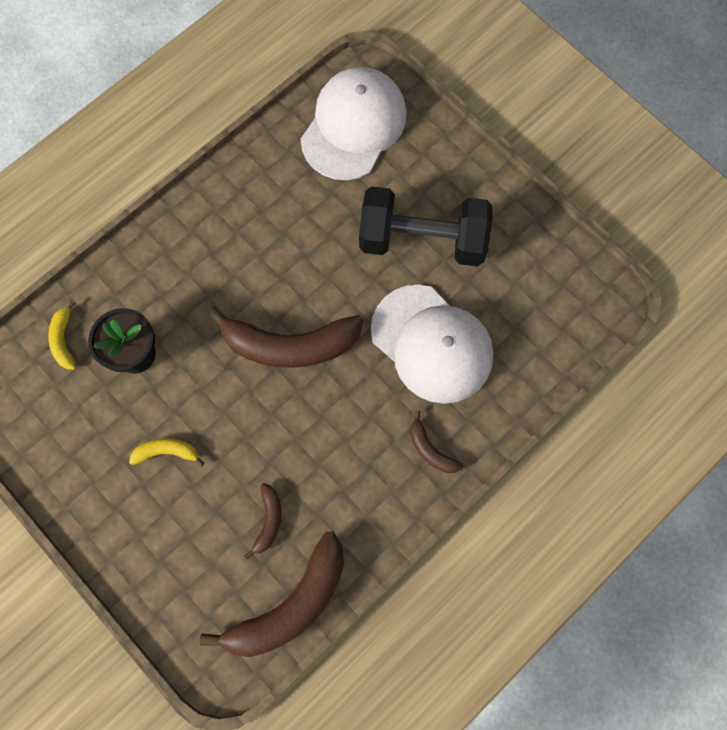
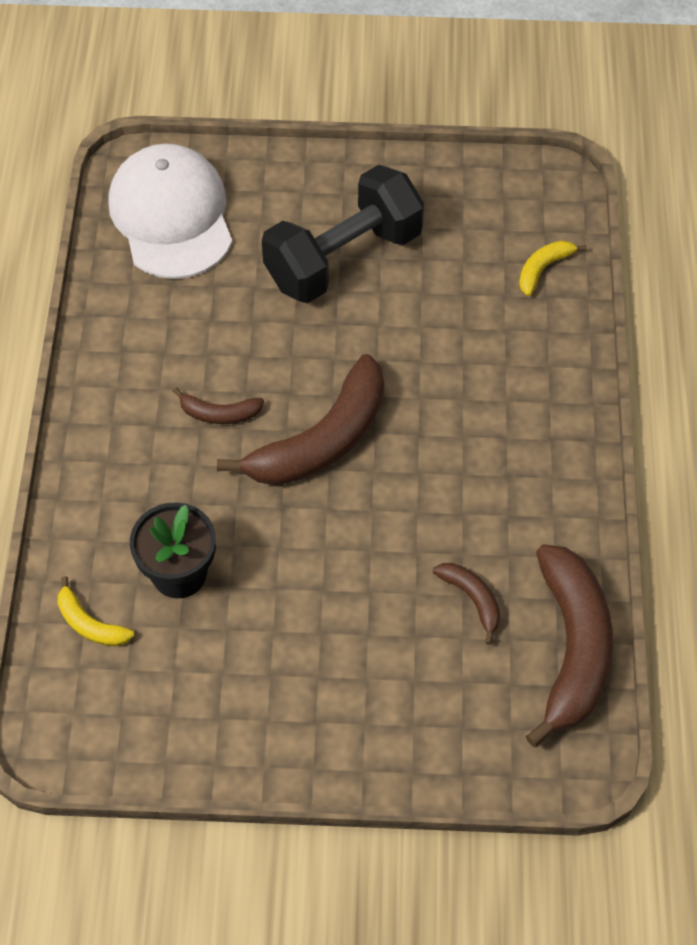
camera: 45 degrees left, 15 degrees down
(166, 452) = (309, 629): yellow banana -> yellow banana (543, 269)
(430, 450) = (544, 416): brown banana -> brown banana (219, 413)
(432, 344) = (448, 333): white cap -> none

